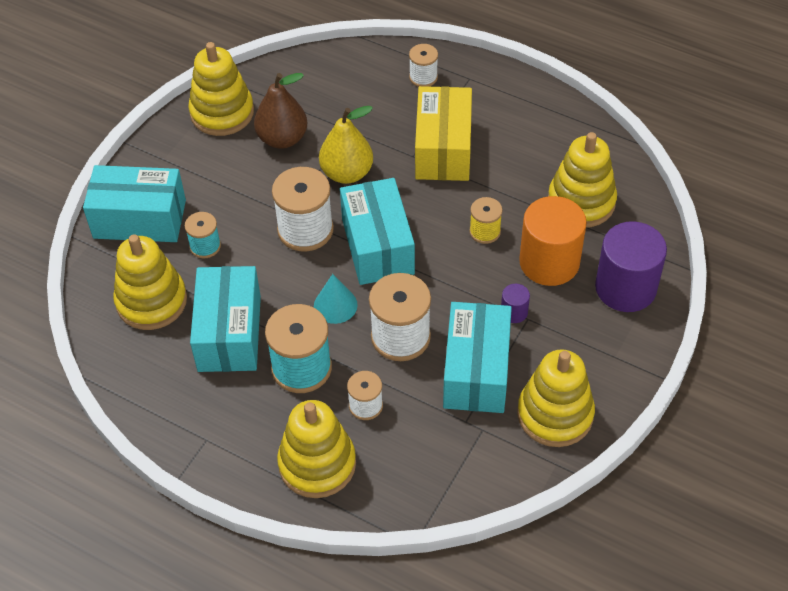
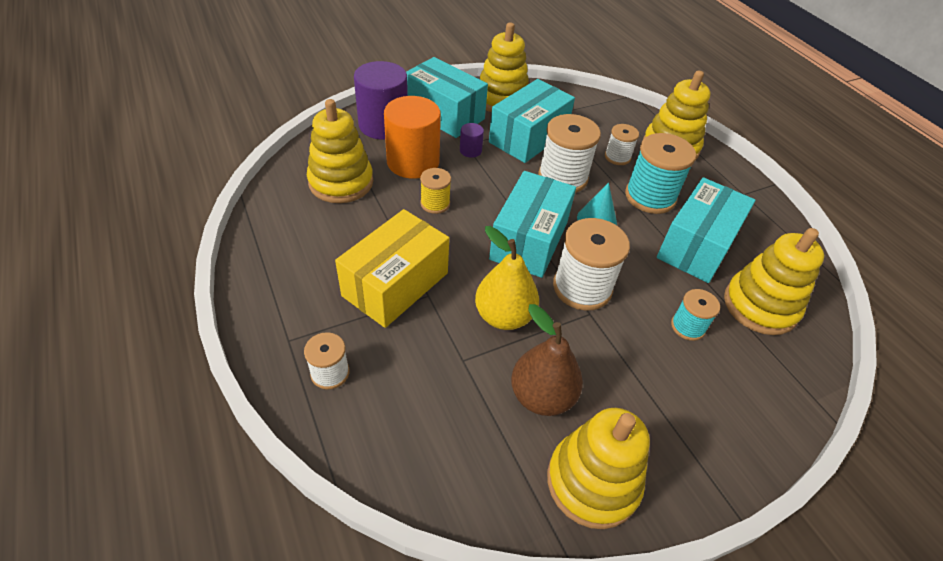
camera: 150 degrees left, 5 degrees down
(139, 219) = (750, 395): turquoise box -> turquoise box (444, 114)

